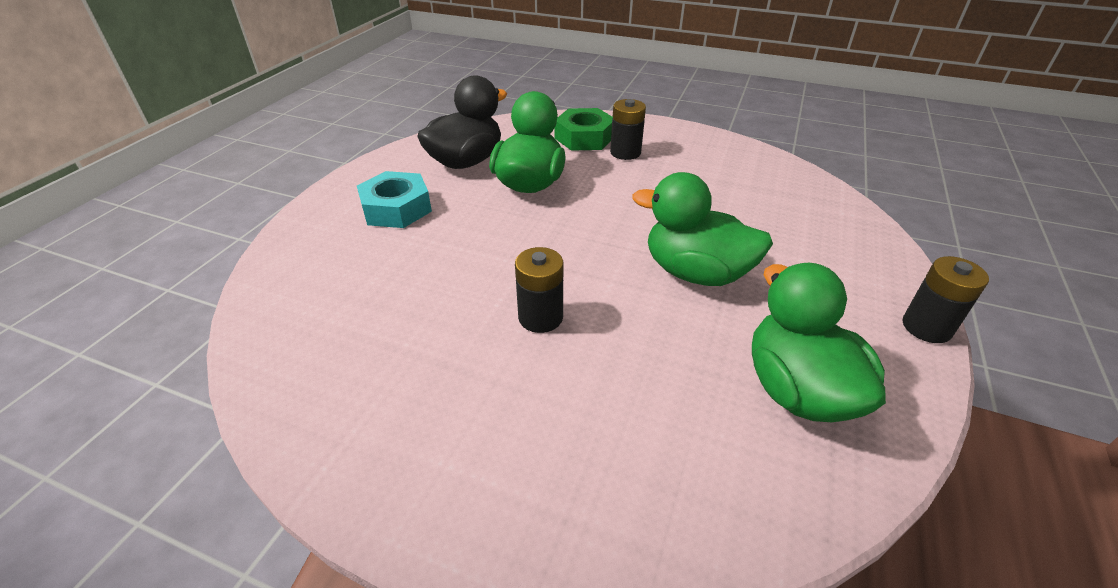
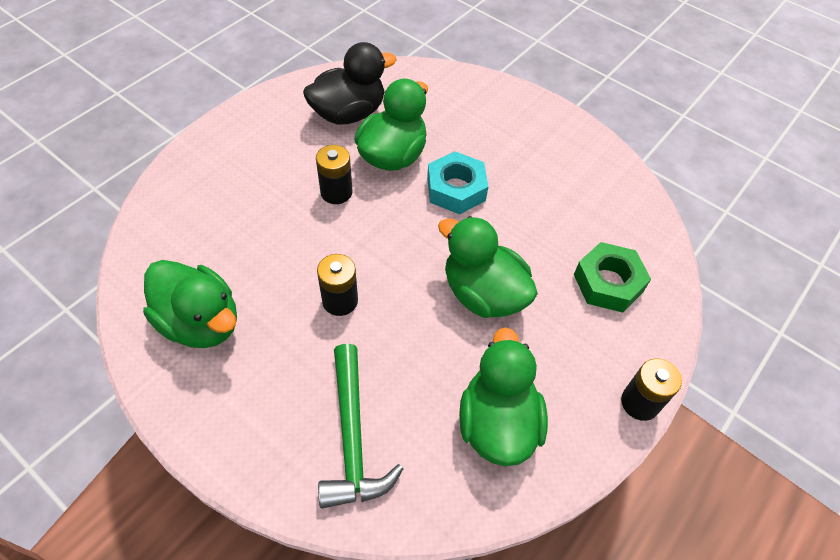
camera: 15 degrees right, 15 degrees up
(372, 383) = (201, 322): none -> green duck
(396, 208) = (271, 155): turquoise nut -> turquoise nut (456, 189)
(584, 137) = (468, 108): green nut -> green nut (608, 283)
(625, 152) = (497, 138): black battery -> black battery (336, 192)
(636, 459) = (352, 438): none -> green hammer

